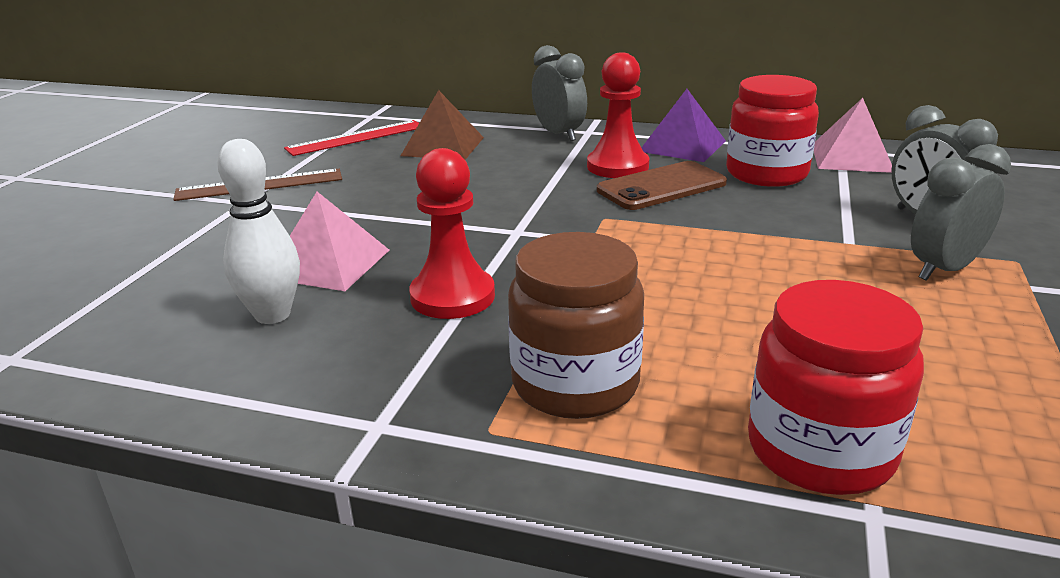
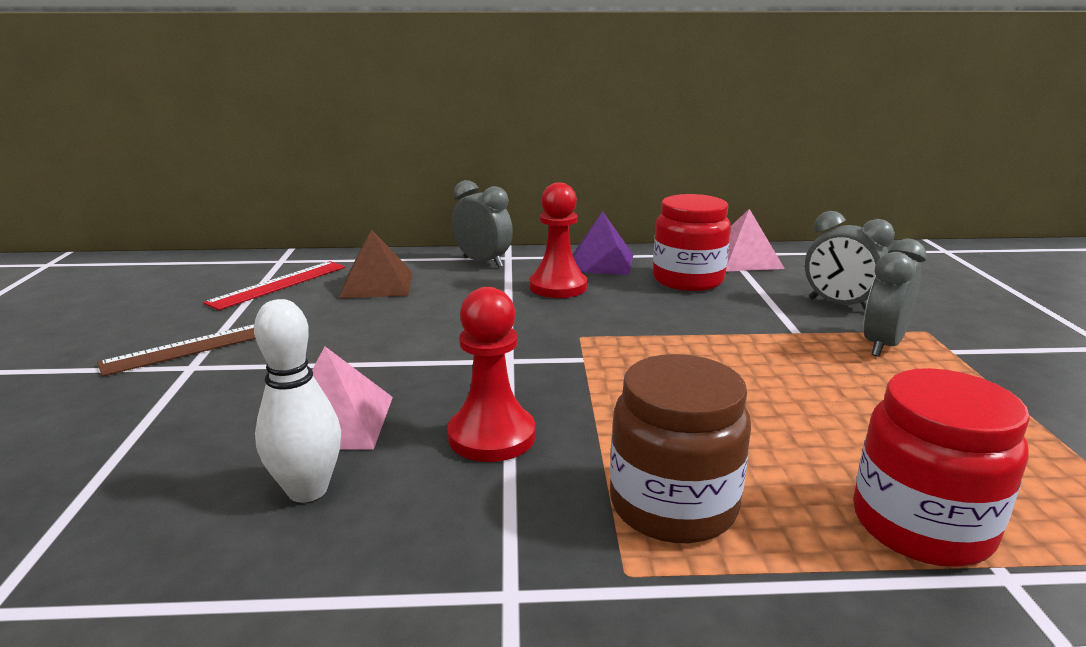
camera: 20 degrees left, 5 degrees down
(661, 187) = (609, 301): brown phone -> none

